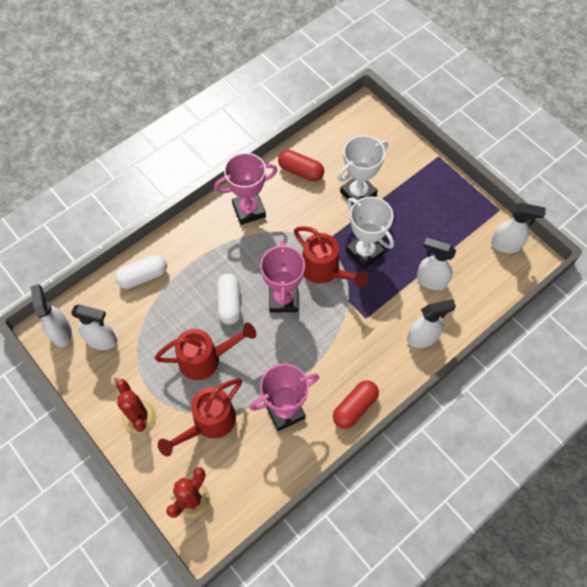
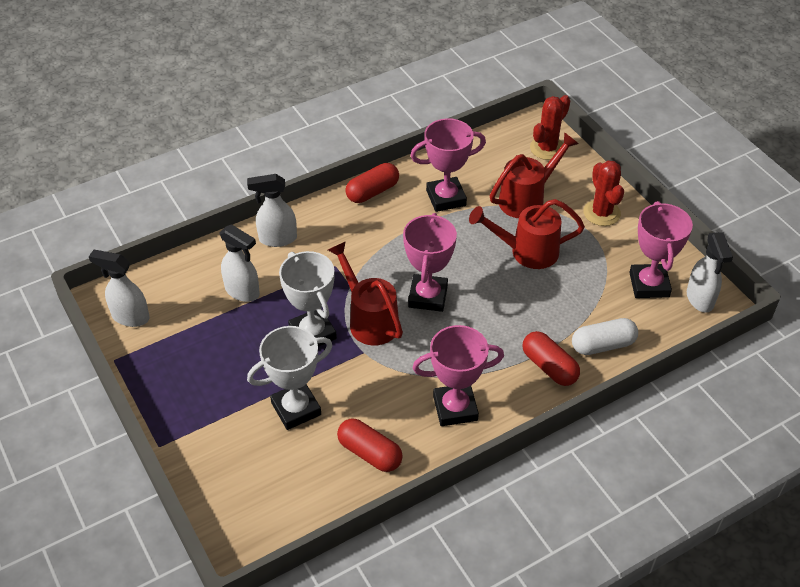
camera: 170 degrees left, 15 degrees down
(102, 340) = (649, 285): white spray bottle -> pink trophy
(184, 252) = (549, 367): none -> red capsule
(229, 303) = (494, 301): white capsule -> none

